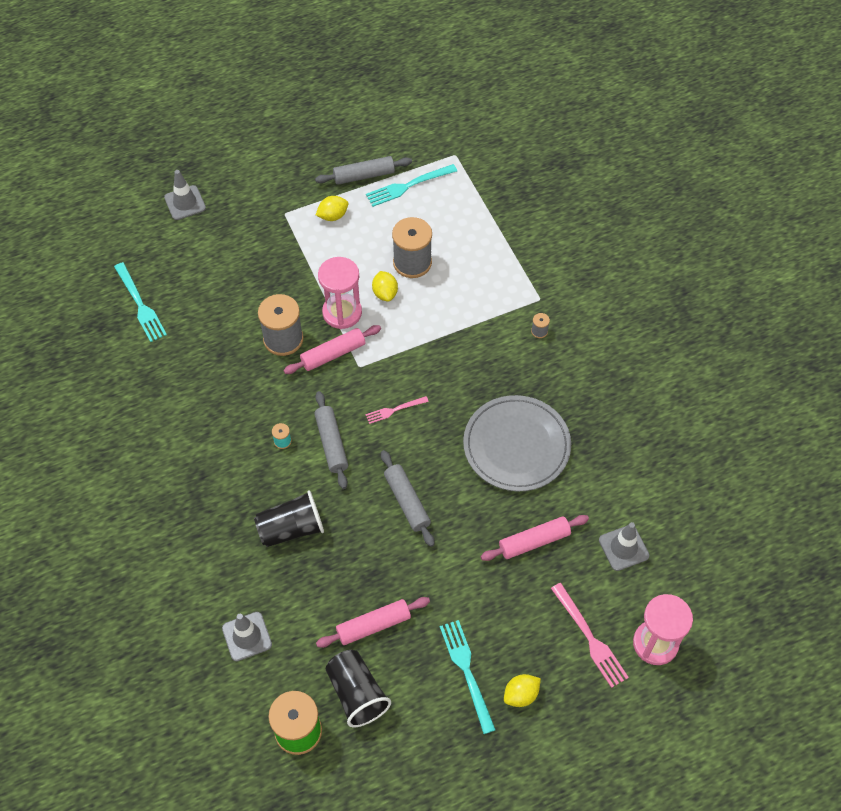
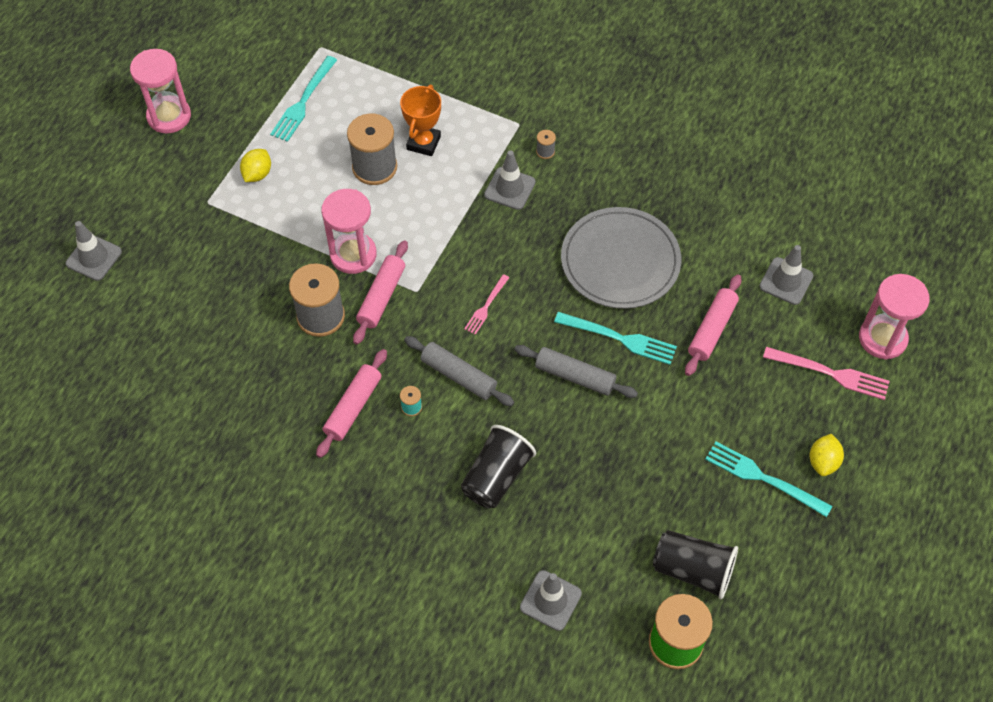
camera: 40 degrees left, 0 degrees up
(140, 305) = (145, 383): turquoise fork -> turquoise fork (620, 338)
(314, 140) = (169, 116): none -> pink hourglass
(364, 175) = (251, 119): grey rolling pin -> none
(373, 625) = (650, 502): pink rolling pin -> pink rolling pin (353, 407)
(385, 293) = (376, 211): yellow lemon -> none
(461, 268) = (423, 143): none -> orange trophy
(489, 340) = (509, 188): none -> grey traffic cone

